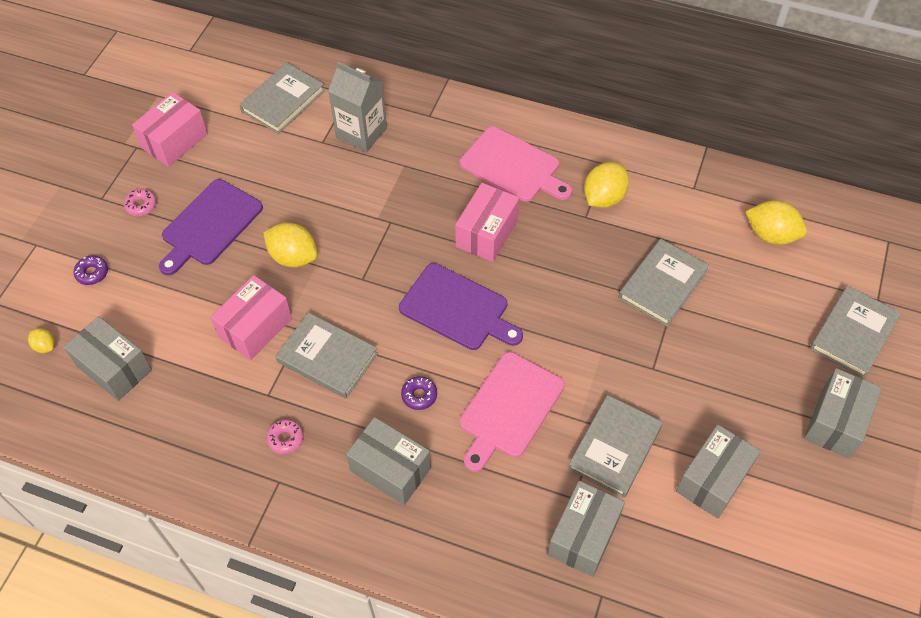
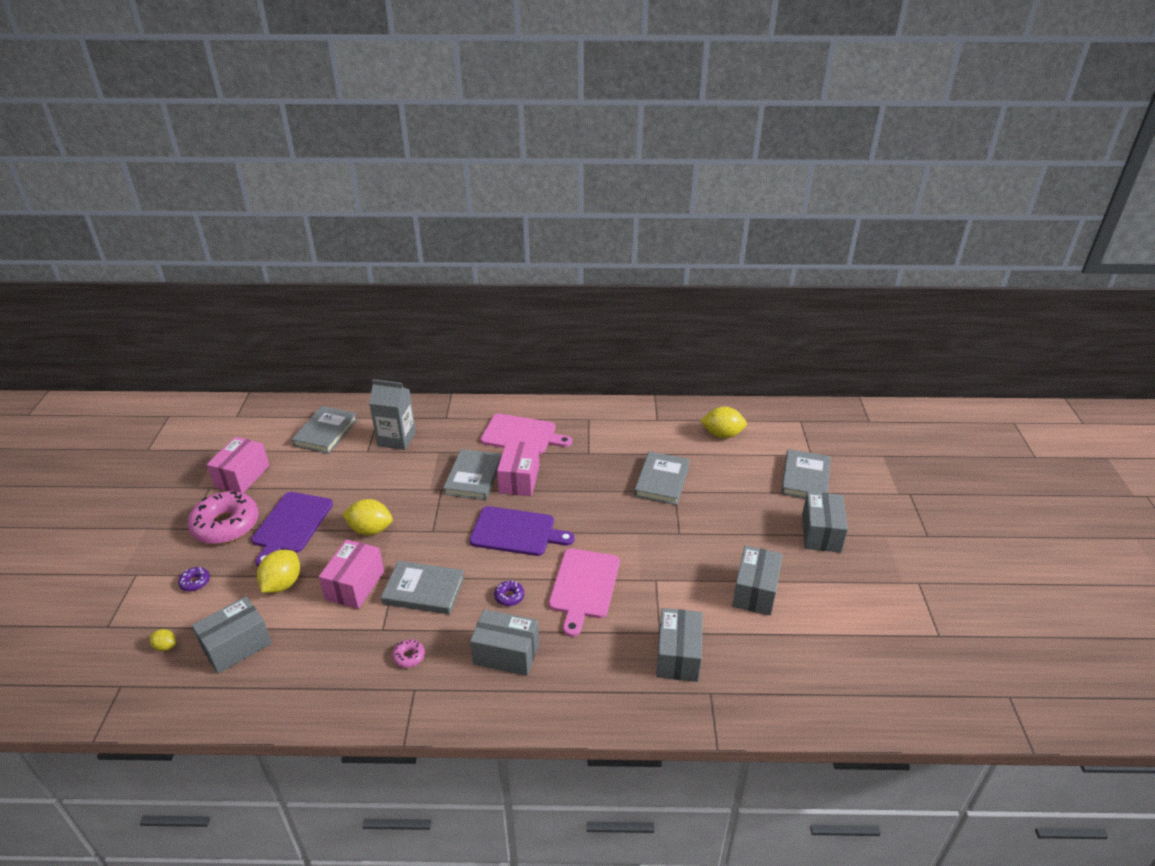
camera: 20 degrees left, 20 degrees down
(114, 368) = (237, 646): grey box -> grey box turned 60 degrees counterclockwise
(141, 205) = (226, 525): pink donut -> pink donut, size x2.42
(604, 198) = (596, 439): yellow lemon -> yellow lemon (282, 584)
(614, 448) = (674, 591): grey book -> grey book (473, 477)

